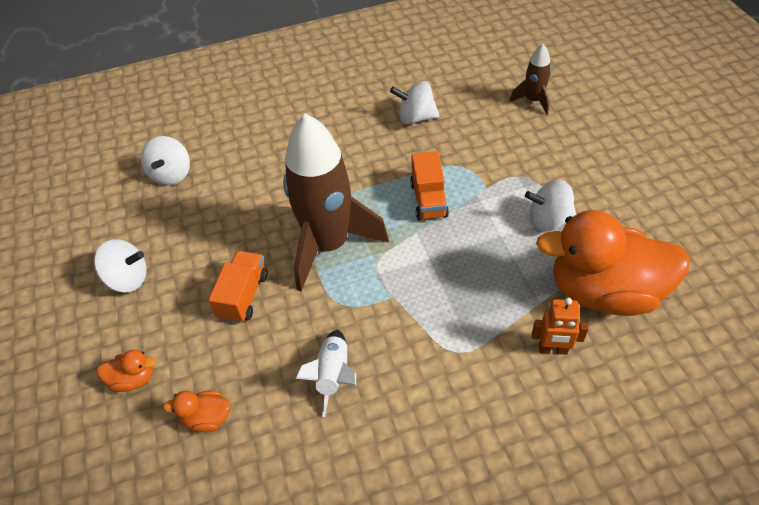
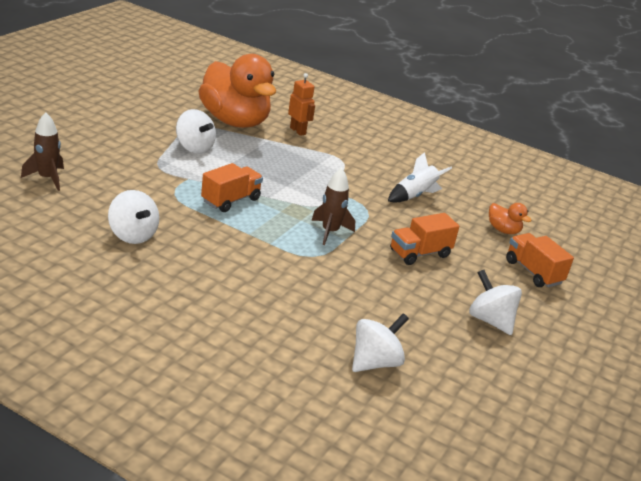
camera: 140 degrees left, 20 degrees down
(133, 379) = (533, 272): orange duck -> orange truck
(329, 245) = (330, 232): brown rocket -> brown rocket, size x0.46

